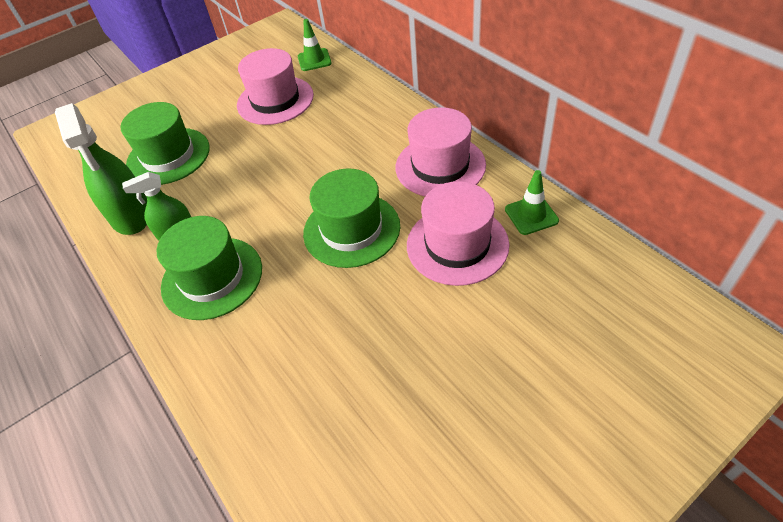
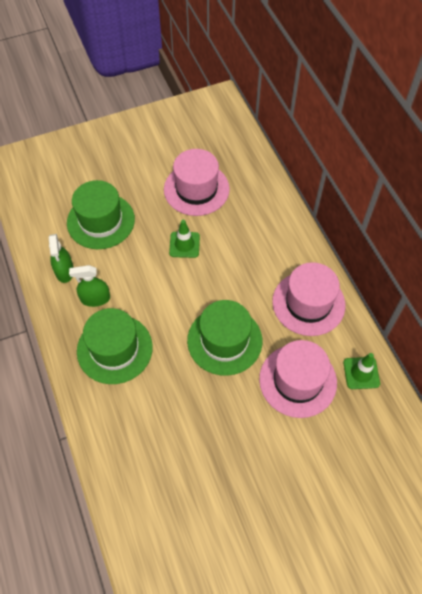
camera: 10 degrees right, 10 degrees up
(131, 215) = (64, 271): green spray bottle -> green spray bottle, size x0.59
(314, 60) = (239, 153): green traffic cone -> green traffic cone (184, 245)

